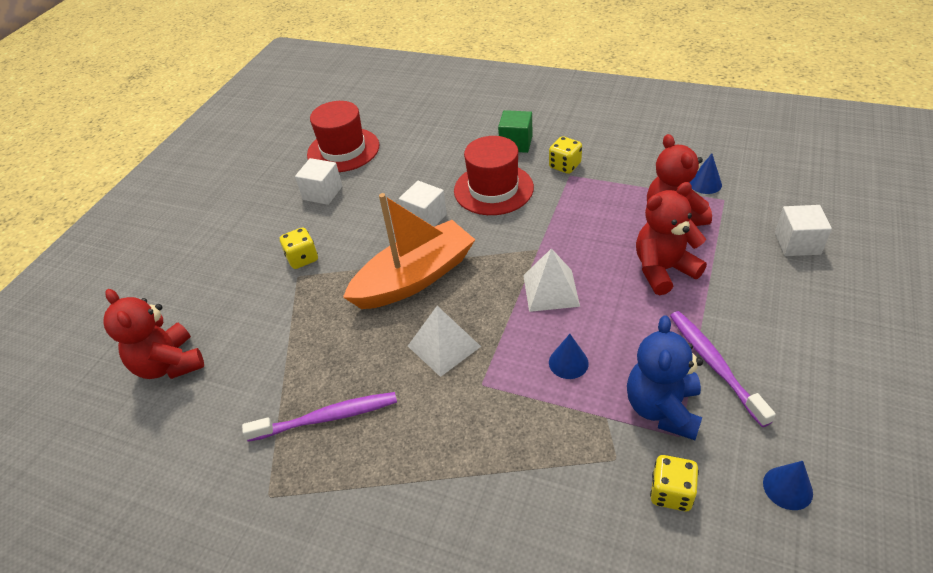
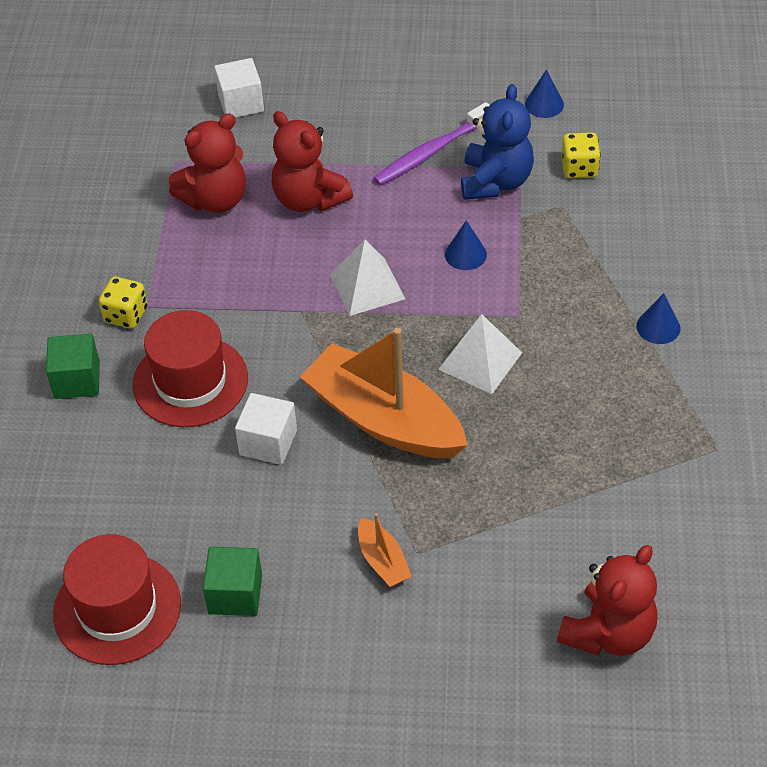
camera: 110 degrees left, 5 degrees up
(302, 258) = (382, 561): yellow dice -> orange boat
(322, 193) = (235, 594): white cube -> green cube
(327, 417) = (612, 434): purple toothbrush -> none
(662, 409) = (495, 181): blue teddy bear -> blue teddy bear turned 75 degrees counterclockwise
(705, 183) = (146, 178): blue cone -> blue cone (658, 327)

